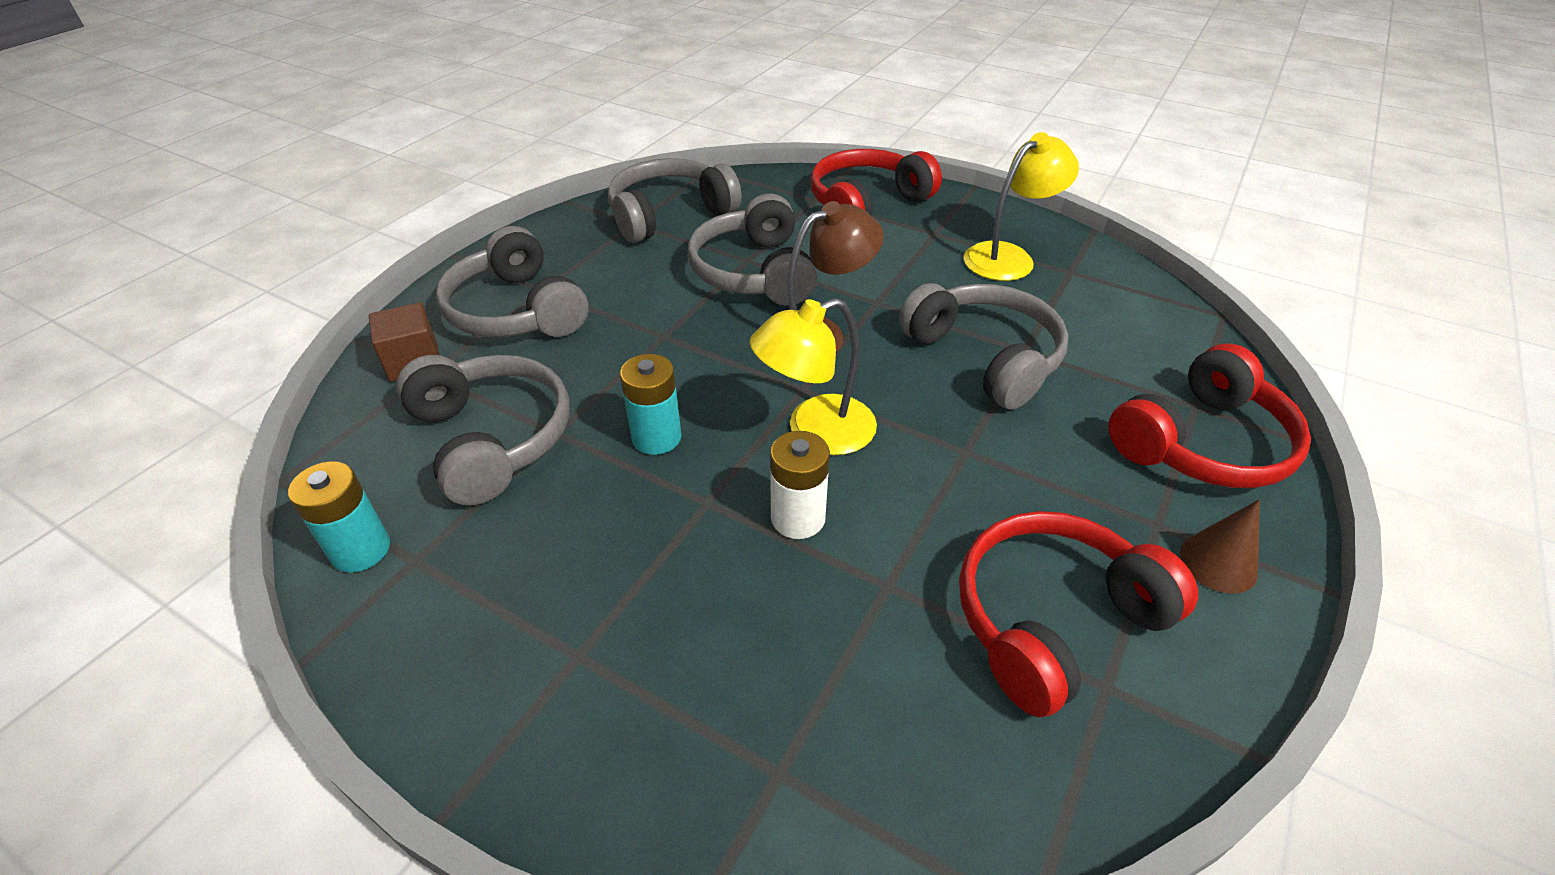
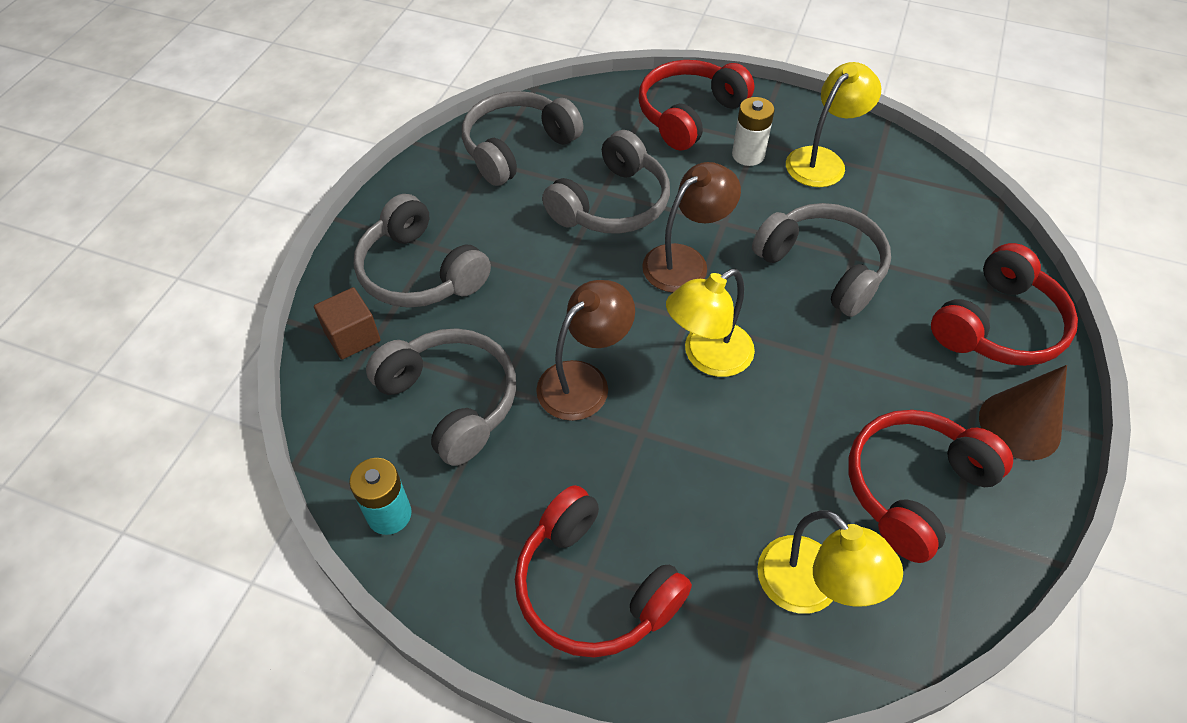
camera: 10 degrees left, 10 degrees up
(575, 679) = (593, 588): none -> red headphones
(656, 437) = (584, 381): turquoise battery -> brown lamp
(754, 272) = (612, 204): grey headphones -> grey headphones turned 120 degrees counterclockwise
(798, 518) = (714, 435): white battery -> white battery (748, 155)
(876, 730) = (811, 589): none -> yellow lamp
(1218, 562) = (1019, 425): brown cone -> brown cone, size x1.50

